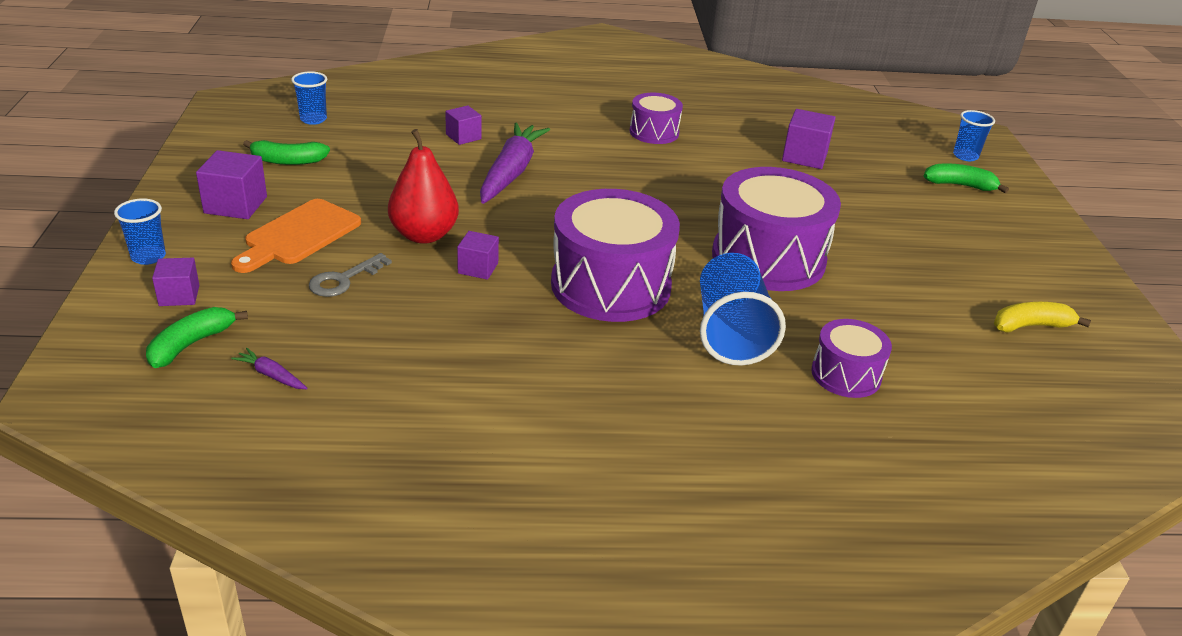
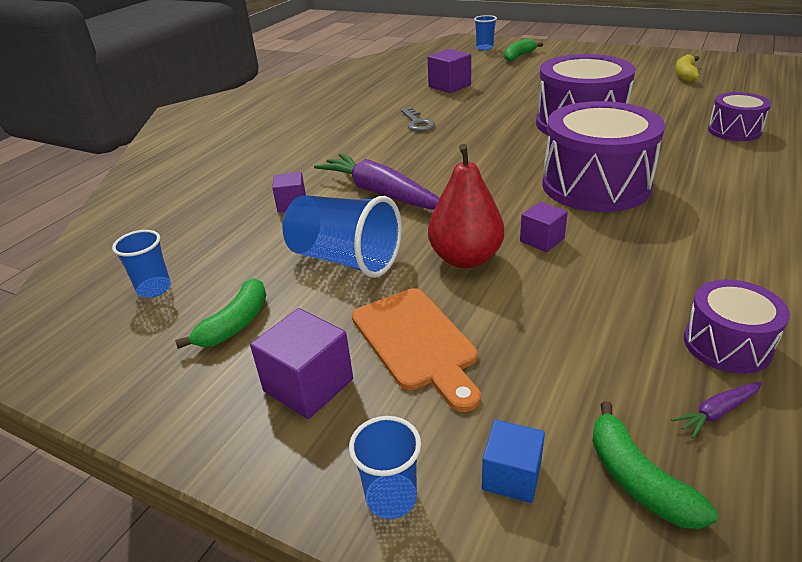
camera: 55 degrees left, 0 degrees up
(179, 295) = (511, 476): purple cube -> blue cube
(343, 280) = (529, 325): grey key -> grey key (417, 123)
(654, 132) = (368, 124): purple drum -> purple drum (727, 344)
(731, 333) = (676, 155): blue cup -> blue cup (345, 259)

